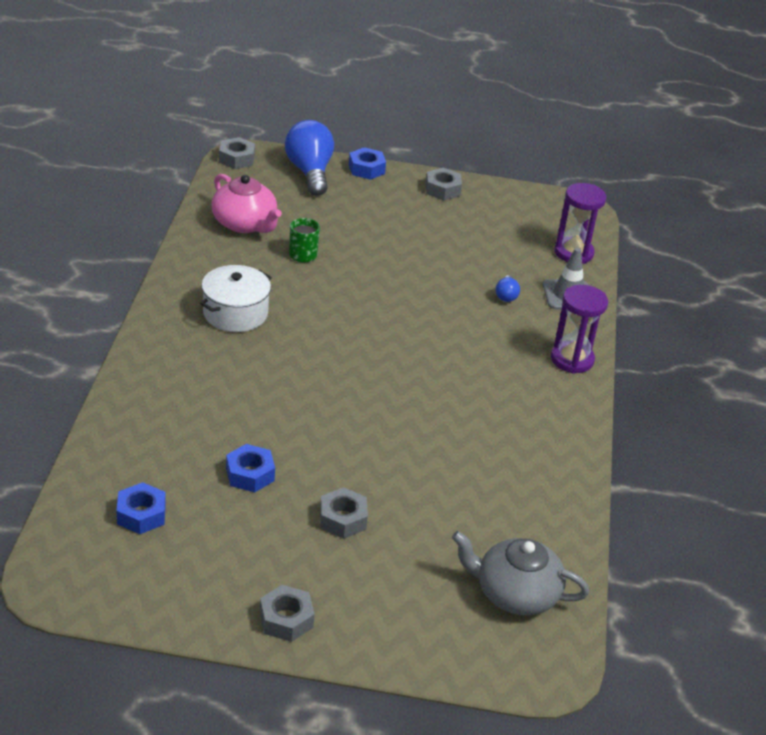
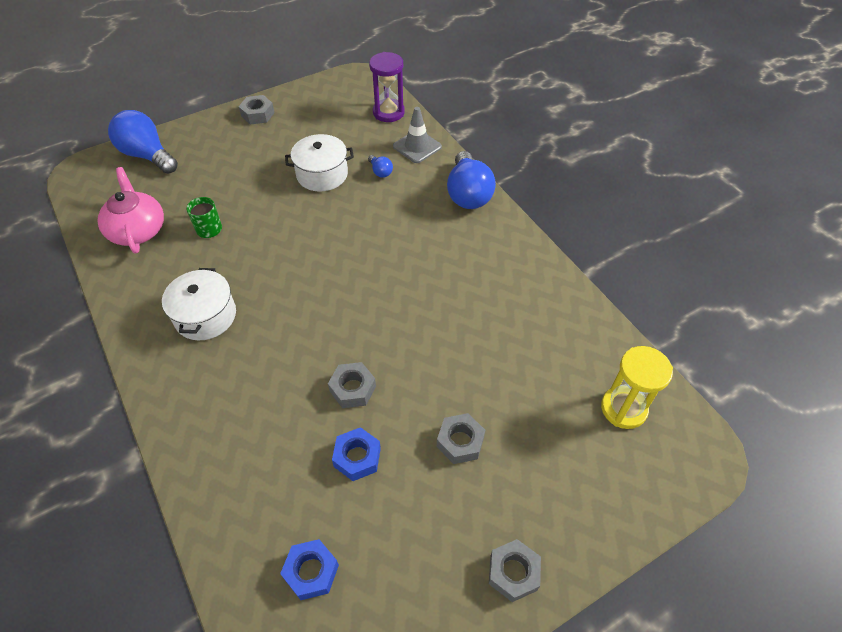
camera: 35 degrees left, 15 degrees up
(236, 159) = (77, 177): grey nut -> grey nut (352, 389)
(245, 224) = (138, 230): pink teapot -> pink teapot turned 120 degrees counterclockwise
(366, 169) = (188, 128): blue nut -> none
(448, 268) = (322, 174): none -> white pot
(515, 593) = (623, 408): grey teapot -> yellow hourglass
(572, 359) = (468, 194): purple hourglass -> blue light bulb

